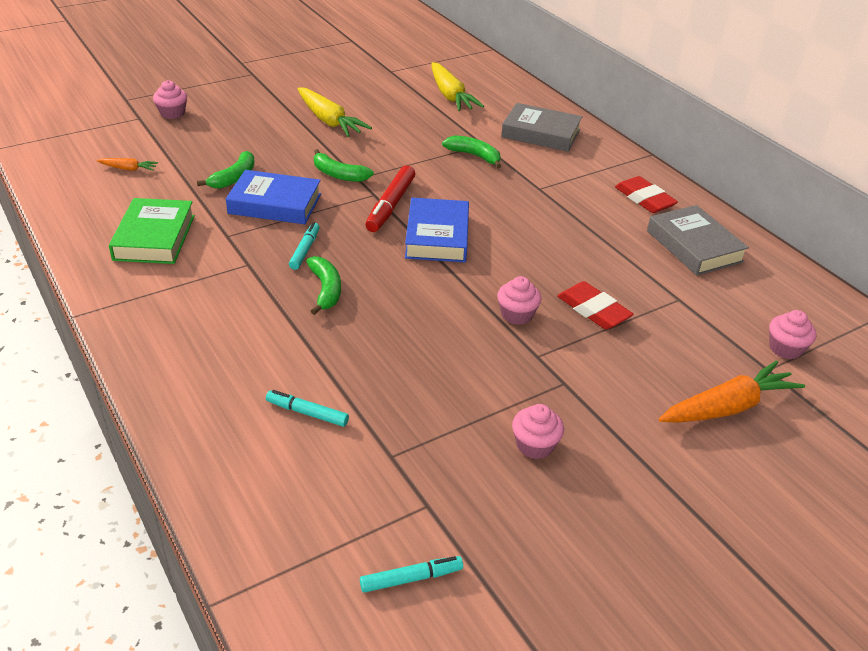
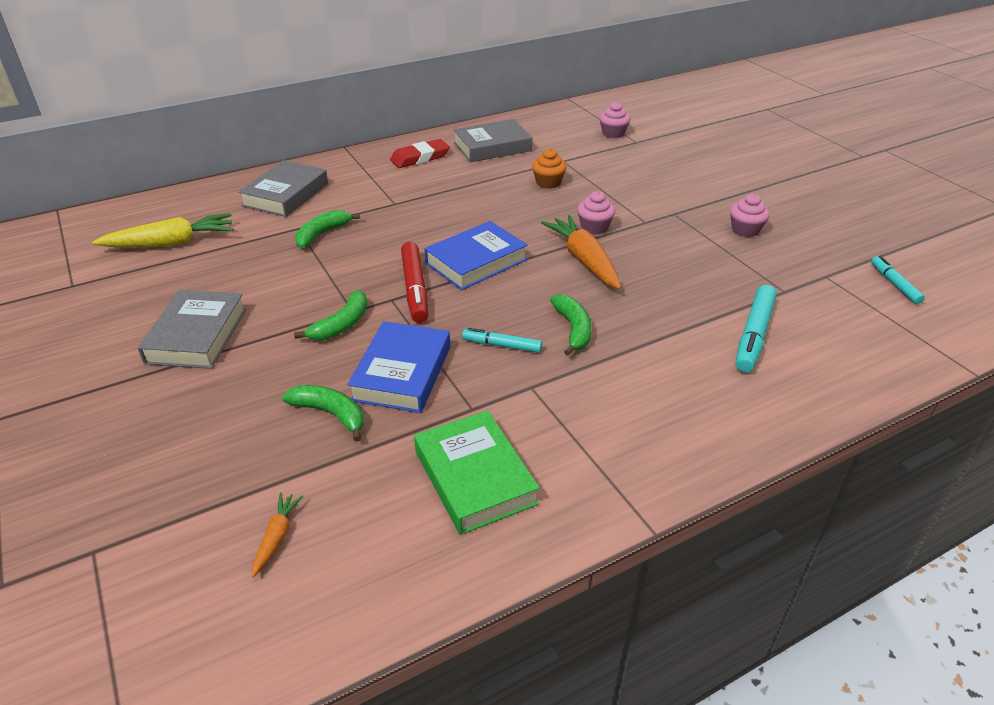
camera: 85 degrees left, 0 degrees up
(154, 237) = (475, 477): green book -> green book turned 60 degrees clockwise
(172, 113) = (96, 506): pink cupcake -> none
(307, 413) = (754, 335): turquoise marker -> turquoise marker, size x1.65
(325, 290) = (573, 329): green banana -> green banana turned 90 degrees clockwise
(329, 121) = (197, 335): yellow carrot -> grey book
(391, 205) = (415, 288): red marker -> red marker turned 60 degrees clockwise
(437, 236) = (476, 261): blue book -> blue book turned 45 degrees counterclockwise
(593, 310) = (582, 194): red eraser -> none
(615, 285) = (548, 182): none -> orange cupcake
(727, 407) = (679, 159): orange carrot -> orange carrot (584, 260)

